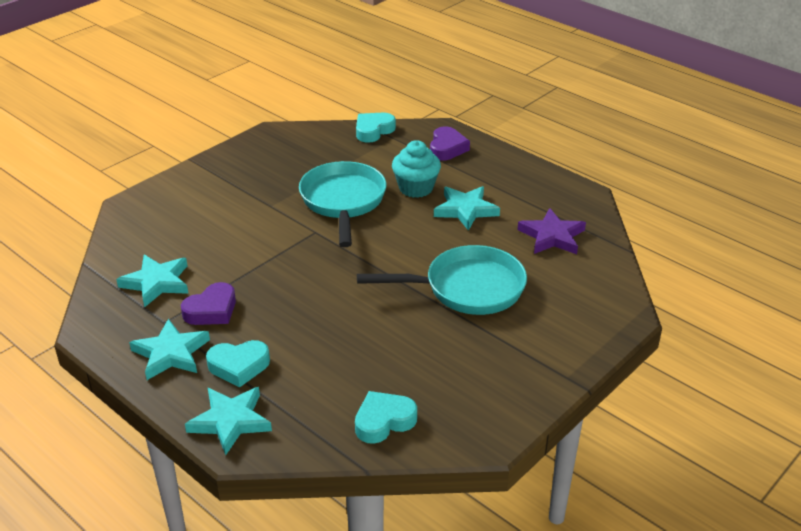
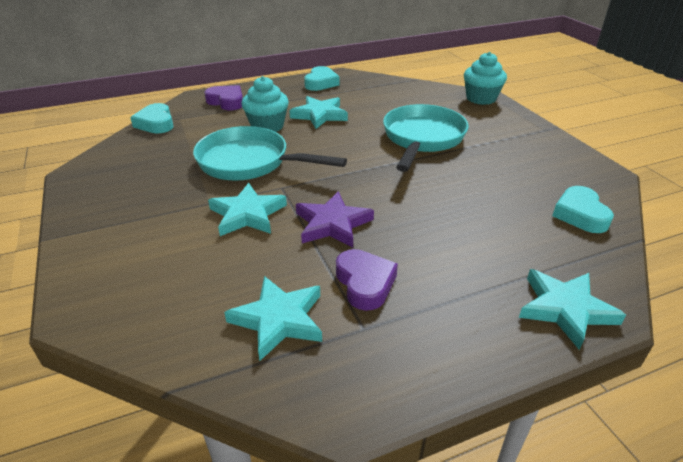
camera: 65 degrees left, 0 degrees up
(171, 353) = (429, 334): turquoise star -> turquoise star (247, 214)
(239, 366) = (474, 283): turquoise heart -> turquoise heart (321, 83)
(552, 236) = (382, 95): purple star -> purple star (332, 224)
(616, 312) = (481, 98): none -> turquoise cupcake

